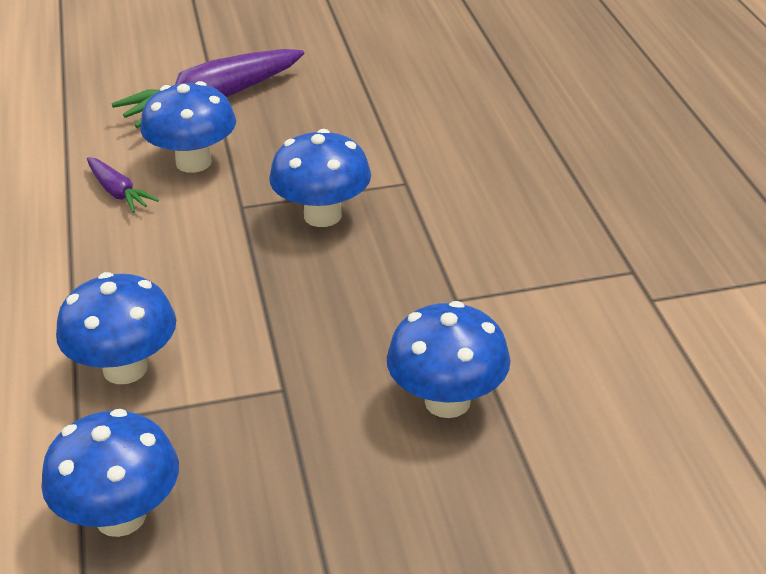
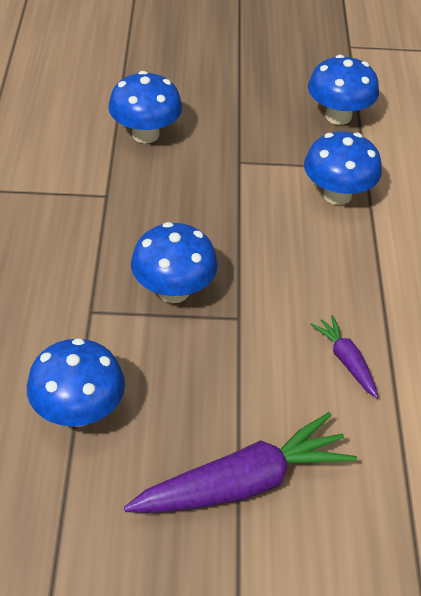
camera: 170 degrees left, 10 degrees up
(193, 162) = (274, 385): blue mushroom -> blue mushroom (78, 411)

